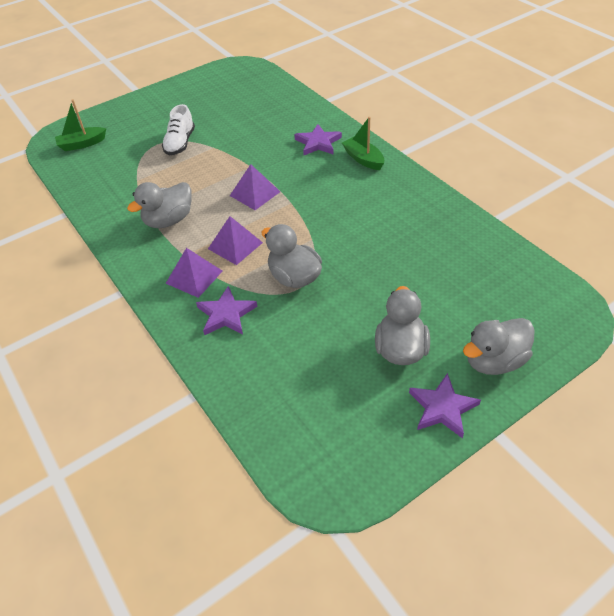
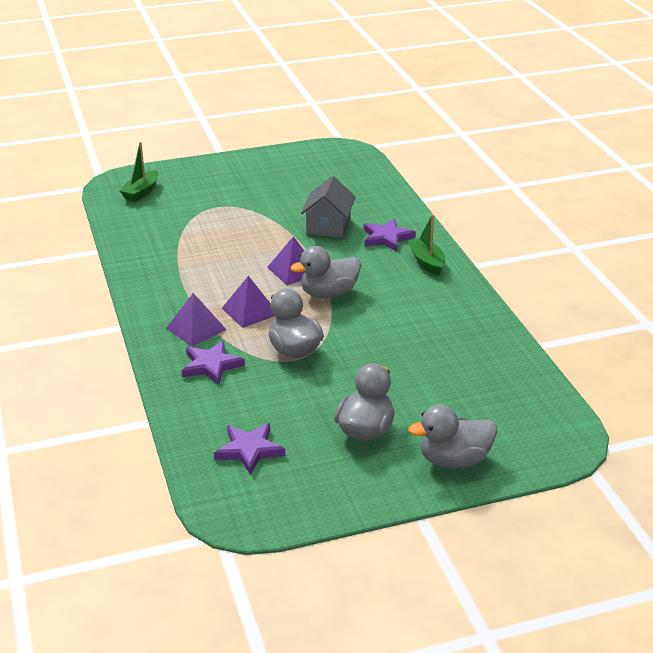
camera: 15 degrees right, 15 degrees down
(82, 144) = (141, 192): green boat -> green boat turned 60 degrees counterclockwise
(169, 220) = (195, 276): grey duck -> grey duck (329, 294)
(180, 143) = (241, 210): white shoe -> none
(263, 142) = (328, 226): none -> grey house
(442, 408) = (378, 484): purple star -> purple star (249, 450)

